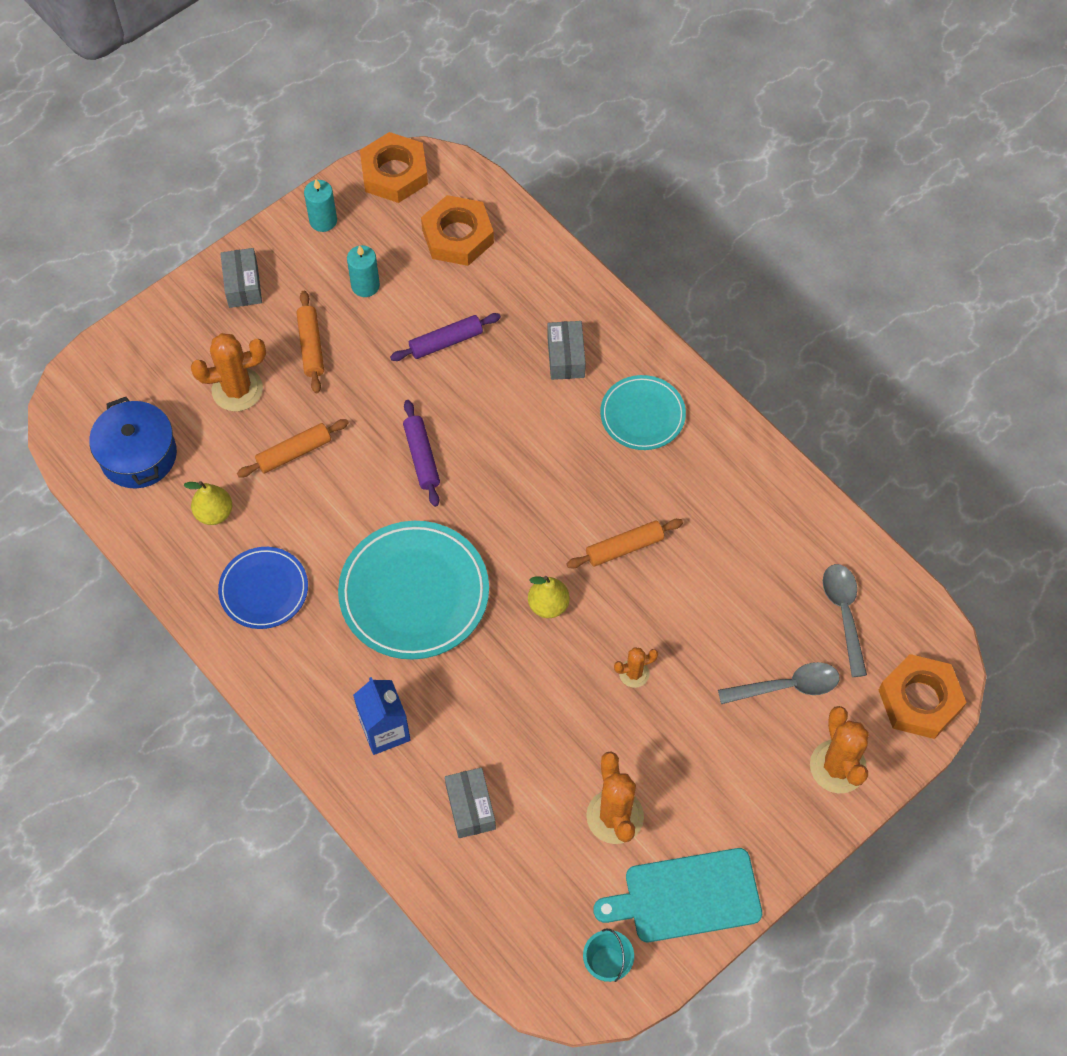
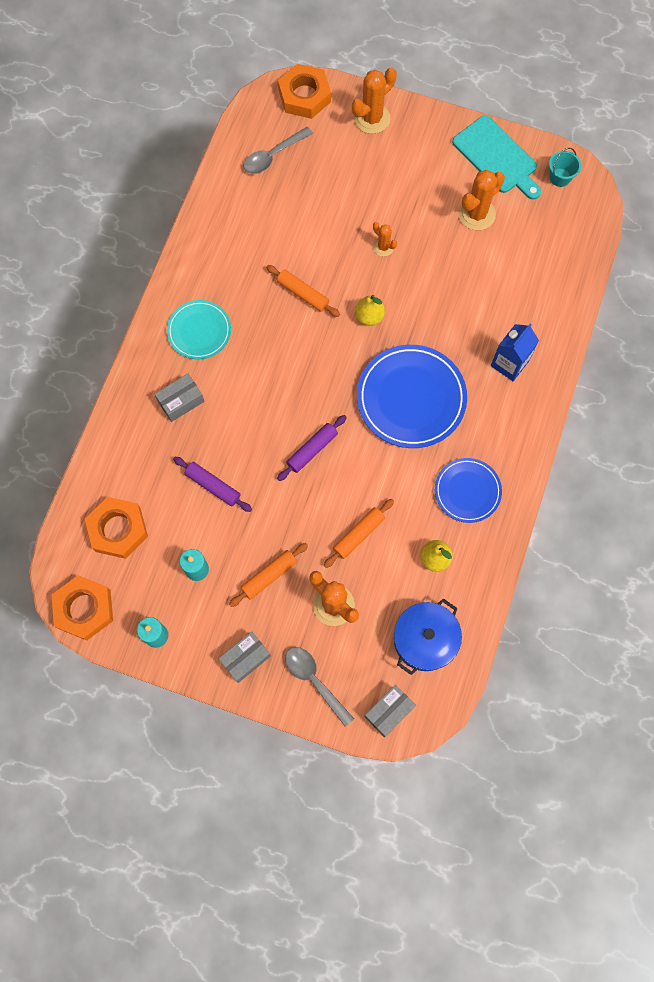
camera: 120 degrees left, 10 degrees up
(294, 453) = (359, 534): orange rolling pin -> orange rolling pin turned 75 degrees counterclockwise
(414, 593) = (411, 398): turquoise plate -> blue plate
(470, 807) = (523, 291): grey box -> grey box (389, 711)
(786, 686) = (339, 164): grey spoon -> grey spoon (315, 681)

